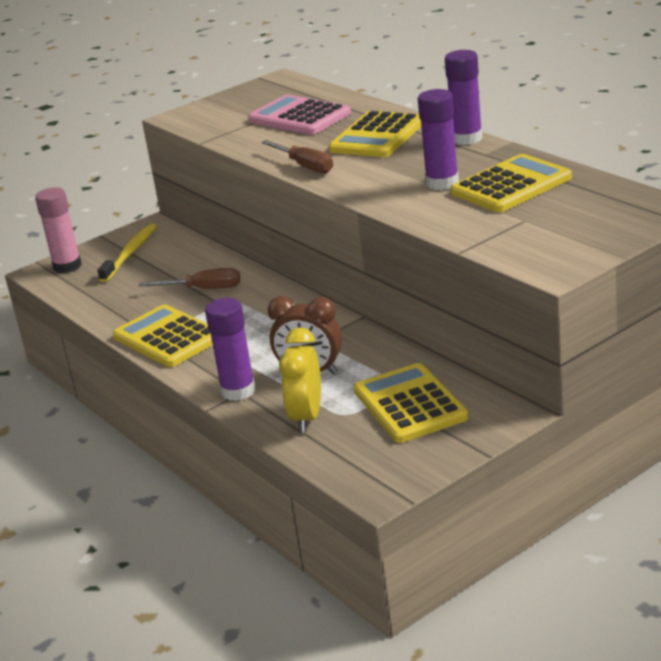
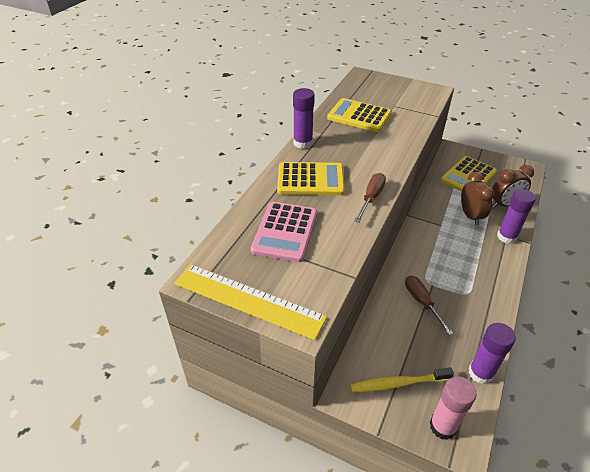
camera: 120 degrees left, 15 degrees up
(168, 337) = (486, 293): yellow calculator -> none
(229, 98) = (248, 300): none -> yellow ruler
(306, 417) = (504, 204): yellow clock -> brown clock
(442, 183) = (367, 137): purple glue stick -> purple glue stick (480, 373)

